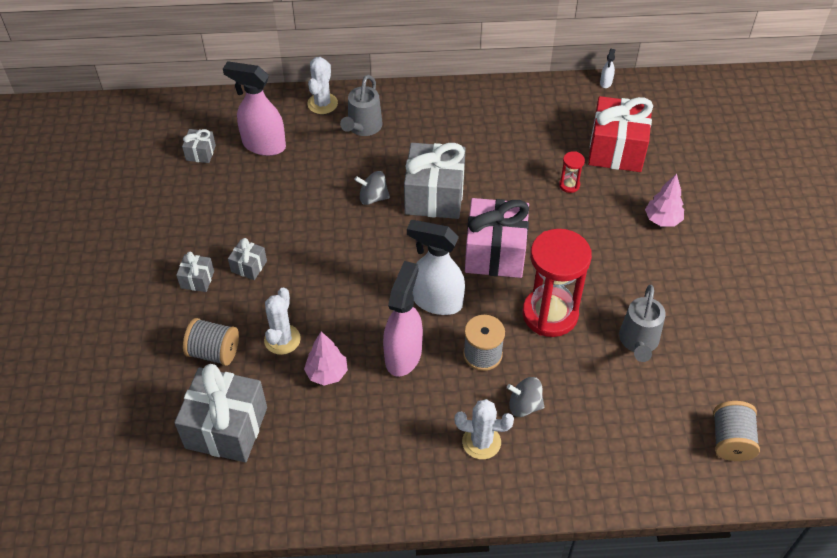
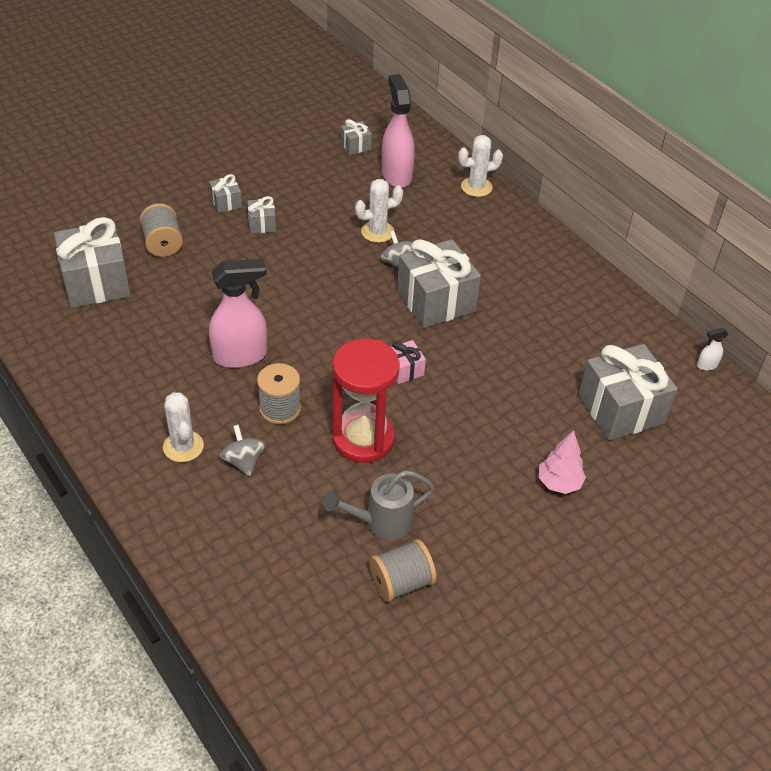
camera: 55 degrees right, 5 degrees down
(282, 339) = (203, 275): white cactus -> white cactus (377, 232)
(327, 373) = (187, 317): pink tree -> none
(363, 128) = (473, 223): grey watering can -> none
(437, 301) = (315, 353): white spray bottle -> none
(495, 252) = (404, 370): pink gift -> pink gift, size x0.46
(569, 185) = (537, 391): red hourglass -> none
(616, 149) = (620, 409): red gift -> grey gift
(731, 440) = (313, 647): grey spool -> grey spool (401, 582)

